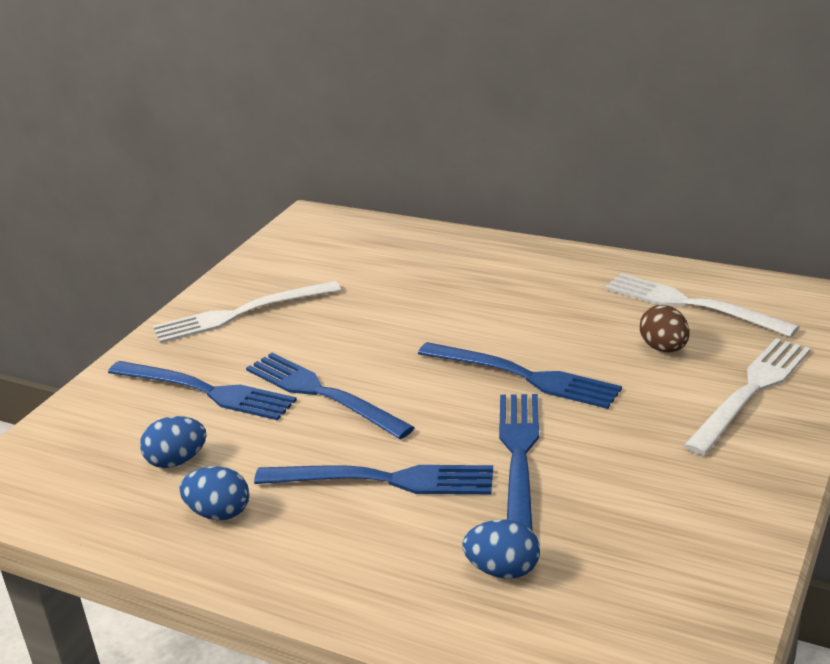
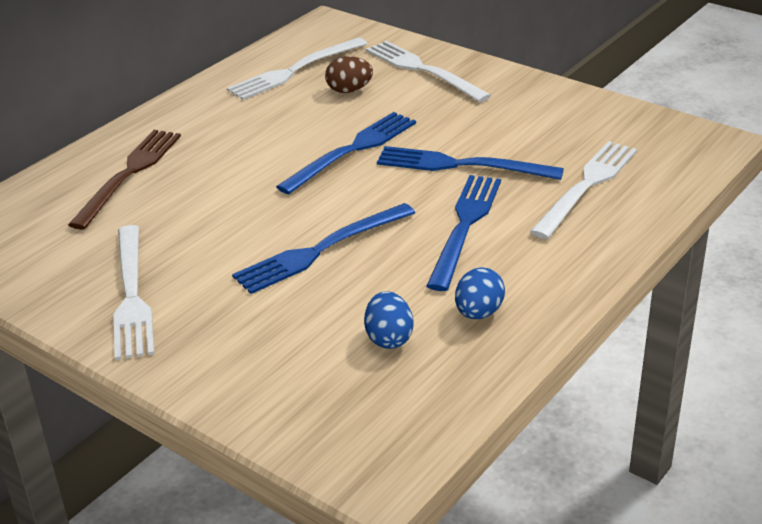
camera: 80 degrees left, 5 degrees up
(206, 391) = (275, 320): blue fork -> none
(433, 265) = (129, 174): none -> brown fork
(503, 570) = (587, 186): blue egg -> white fork

